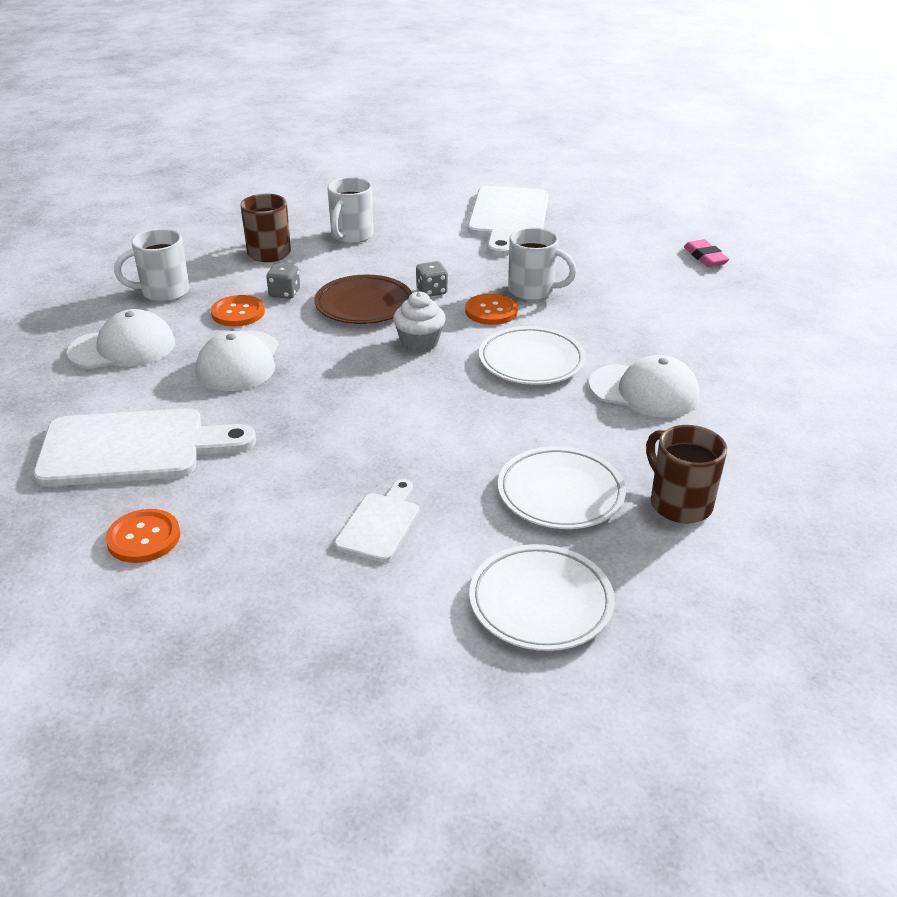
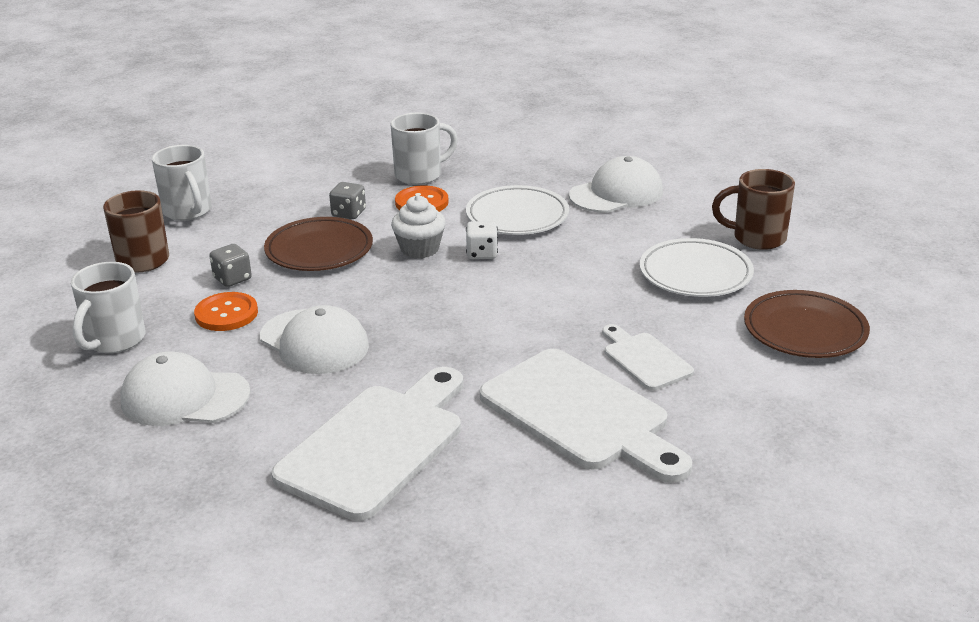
camera: 50 degrees left, 5 degrees down
(122, 348) = (184, 397): white cap -> white cap turned 105 degrees counterclockwise
(144, 538) = (527, 481): orange button -> none
(449, 372) = (482, 253): none -> white dice
(508, 218) = (288, 137): white cutting board -> white cutting board (581, 414)
(540, 602) = (805, 330): white plate -> brown plate
(705, 257) = (481, 99): pink eraser -> none

